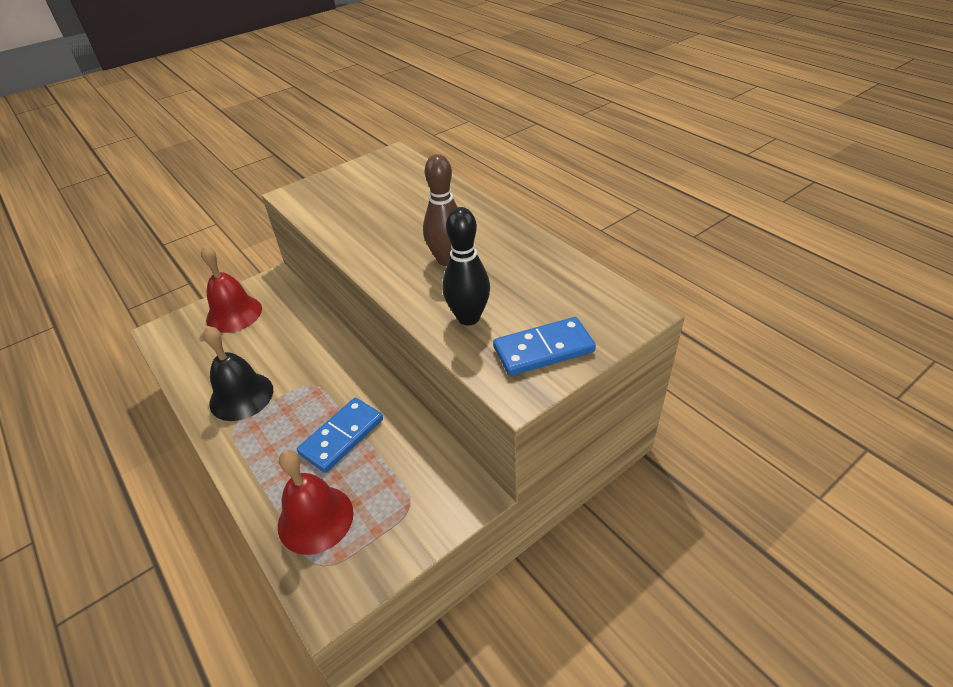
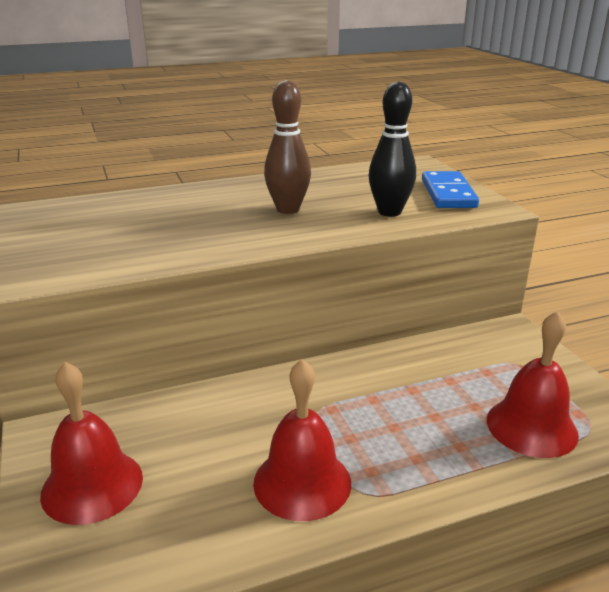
camera: 75 degrees left, 15 degrees down
(241, 396) = (302, 482): black bell -> red bell
(341, 436) = (415, 397): blue domino -> none

